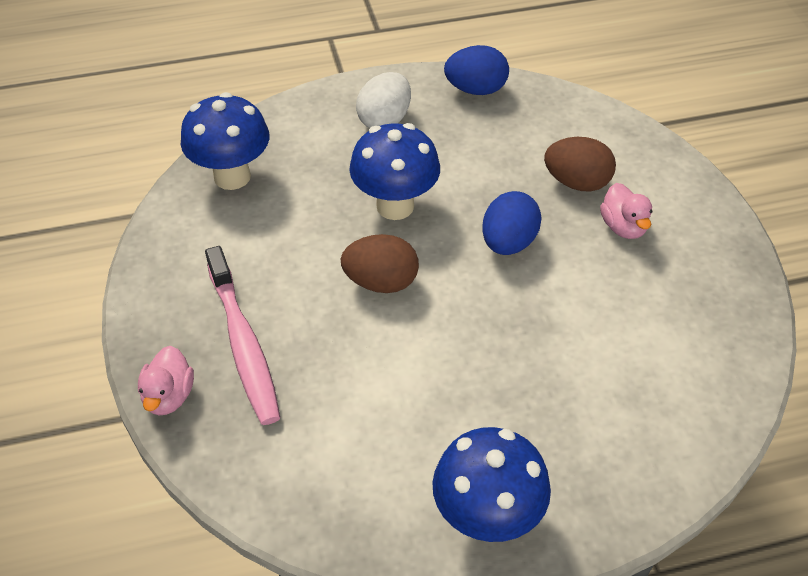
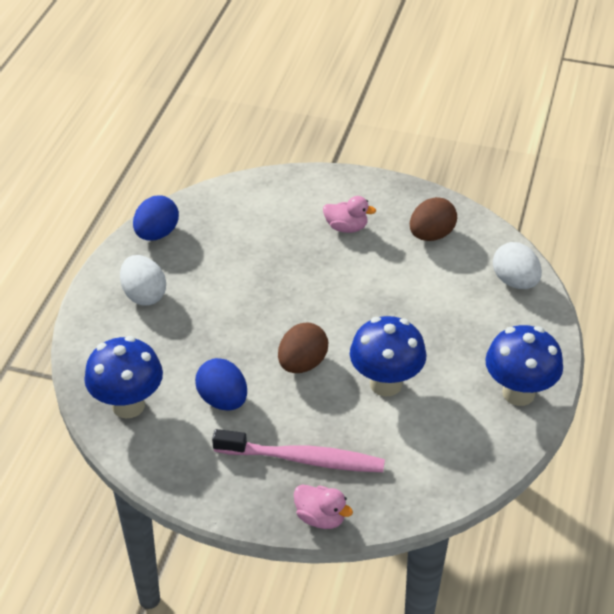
camera: 60 degrees left, 5 degrees down
(395, 206) = (237, 327): blue mushroom -> blue mushroom (385, 384)
(508, 243) = (317, 286): blue egg -> blue egg (223, 400)
(576, 182) = (291, 229): brown egg -> brown egg (431, 235)
(684, 432) = (515, 281): none -> white egg

